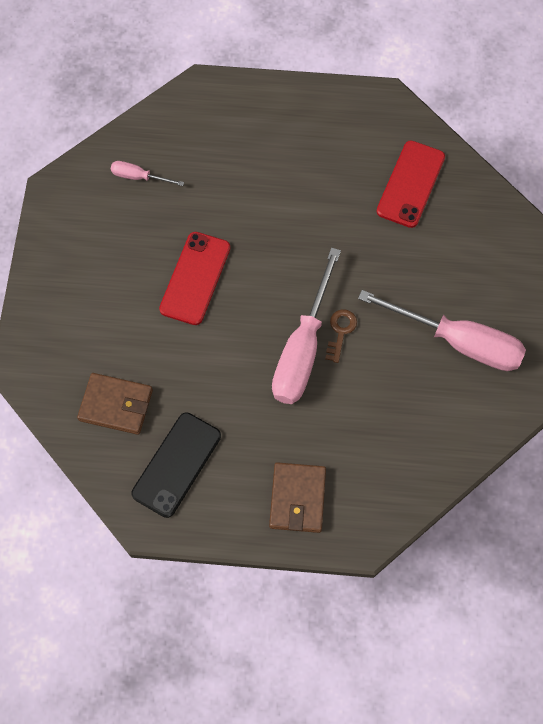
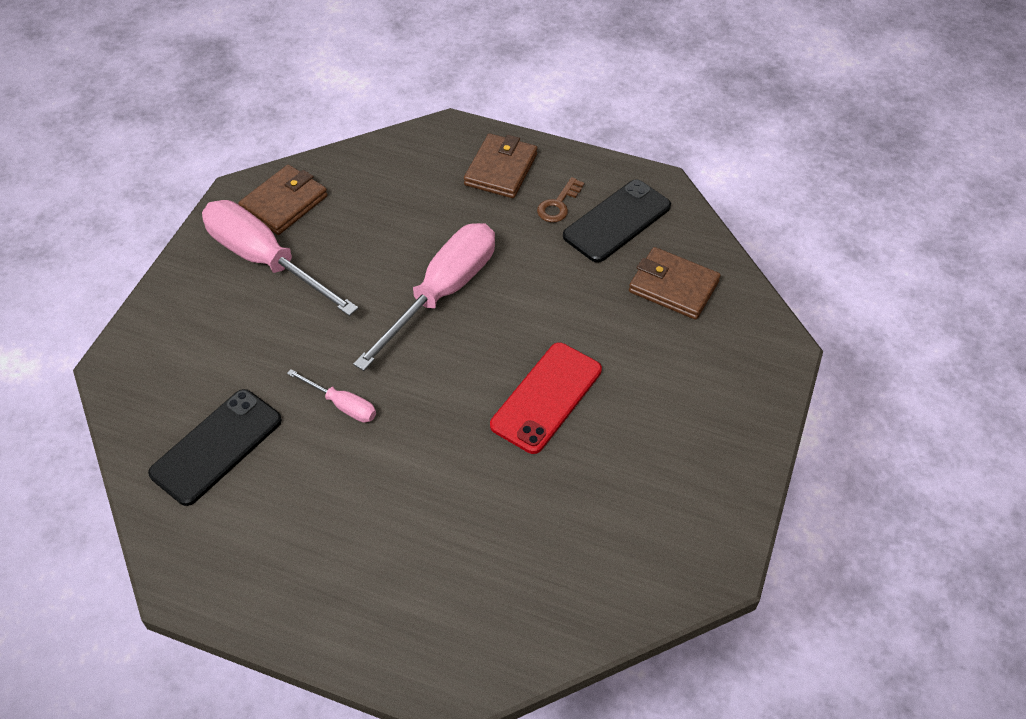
camera: 165 degrees left, 15 degrees down
(139, 177) = (590, 553): pink screwdriver -> pink screwdriver (342, 405)
(340, 332) = (392, 299): brown key -> brown key (558, 204)
(410, 184) = (216, 447): red phone -> black phone
(473, 405) = (284, 203): none -> brown wallet

